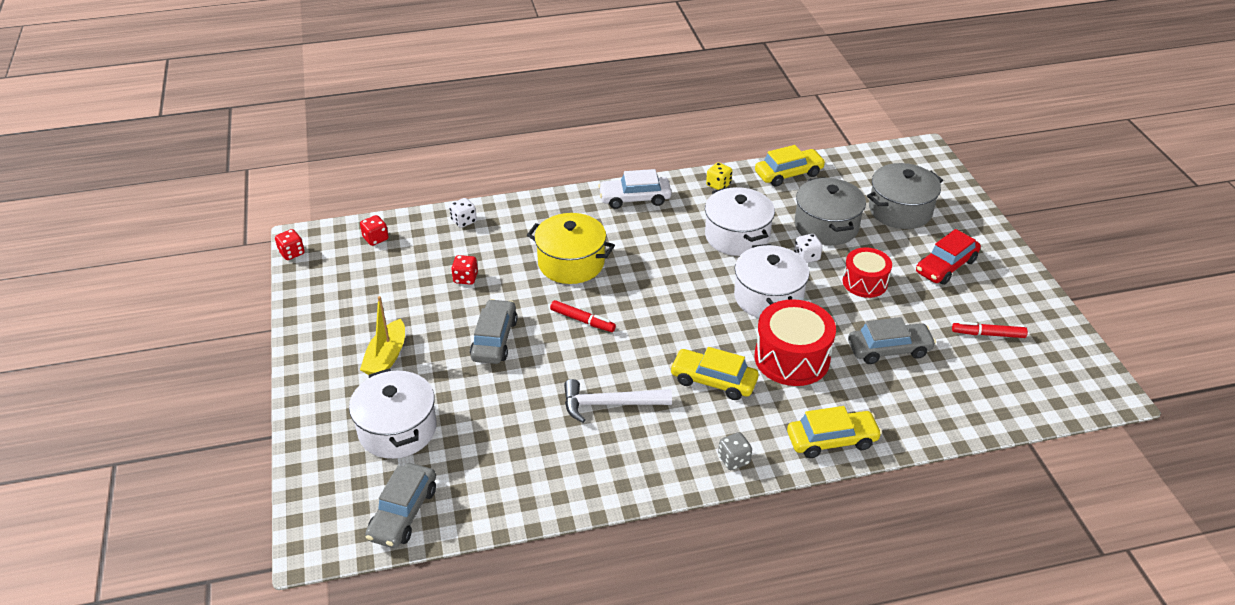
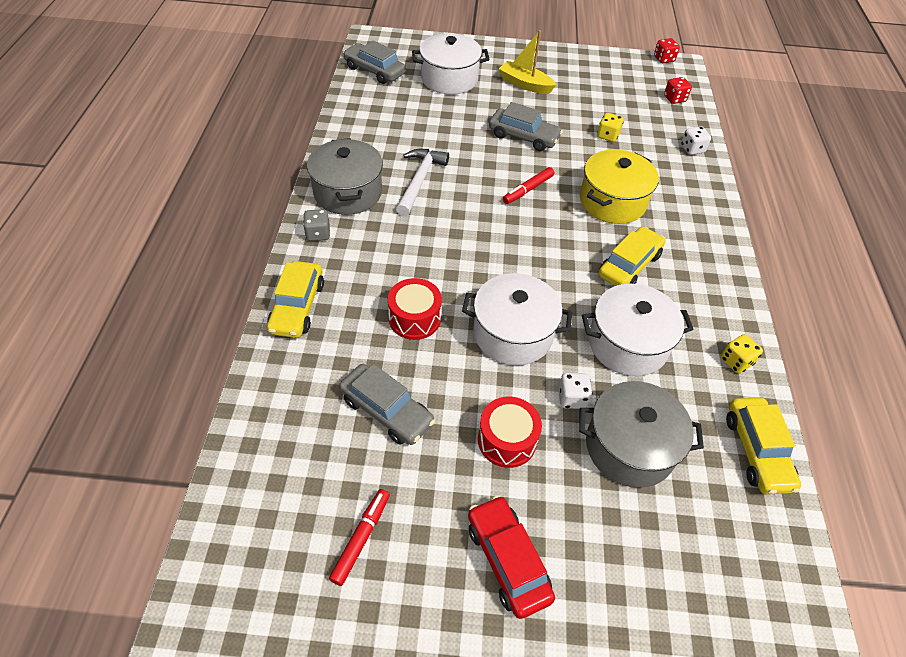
camera: 105 degrees right, 10 degrees up
(465, 278) = (607, 136): red dice -> yellow dice
(635, 198) = (715, 275): white car -> none
(713, 381) = (413, 250): yellow car -> yellow car (629, 265)
(792, 358) = (414, 318): red drum -> red drum, size x0.64
(889, 349) = (386, 411): grey car -> grey car turned 60 degrees counterclockwise
(900, 210) = (649, 564): grey pot -> grey pot (348, 192)

